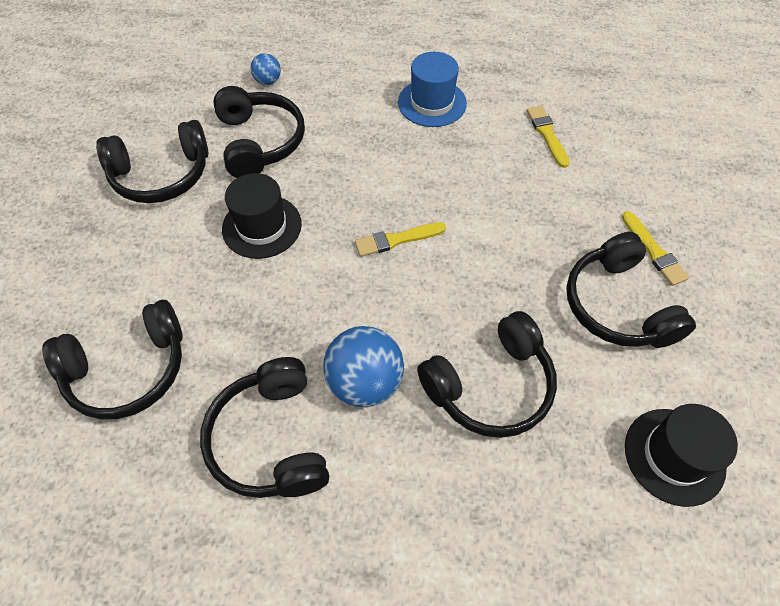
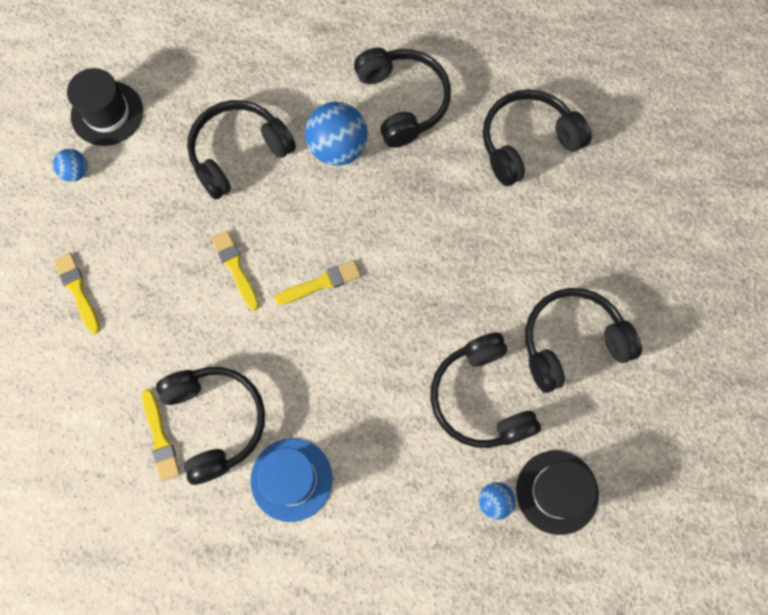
camera: 175 degrees right, 15 degrees up
(262, 226) = (452, 287): black hat -> black hat (557, 492)
(487, 260) = (235, 268): none -> yellow brush
(617, 305) = (124, 231): black headphones -> black headphones (215, 421)
(693, 378) = (76, 172): none -> blue ball

